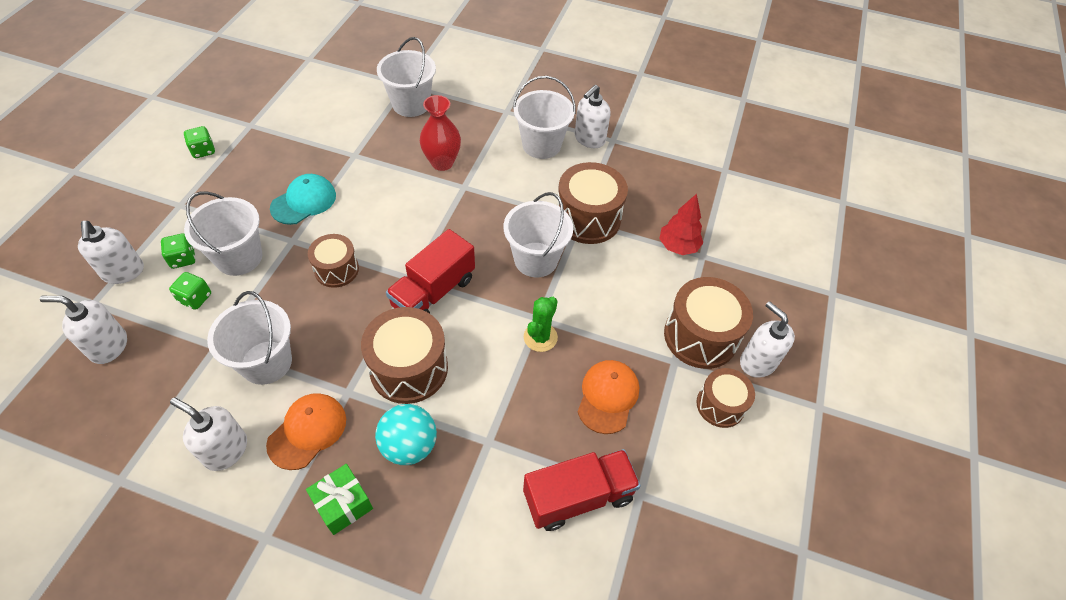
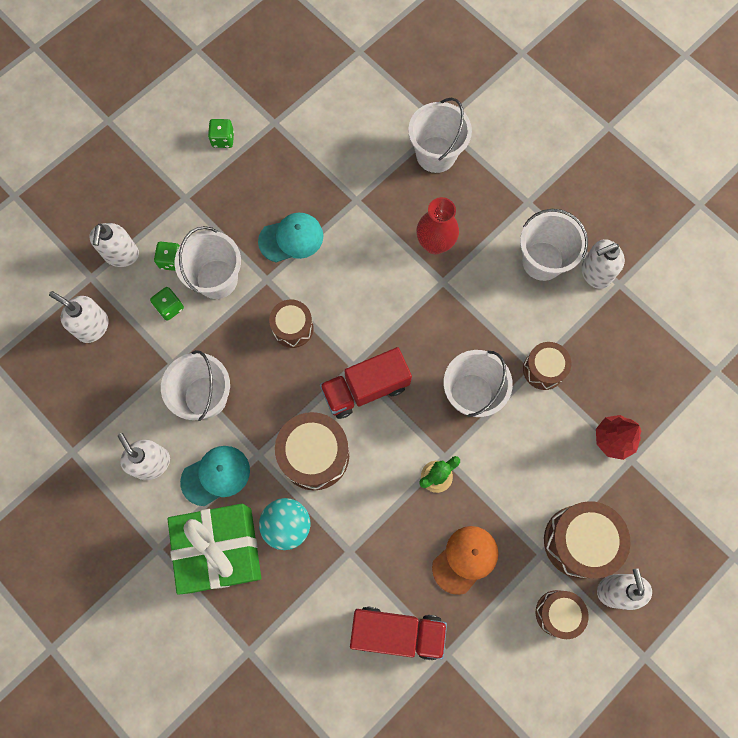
camera: 30 degrees right, 20 degrees up
(307, 431) = (216, 475): orange cap -> turquoise cap
(343, 504) = (220, 550): green gift -> green gift, size x2.02
(588, 218) = (543, 369): brown drum -> brown drum, size x0.62

